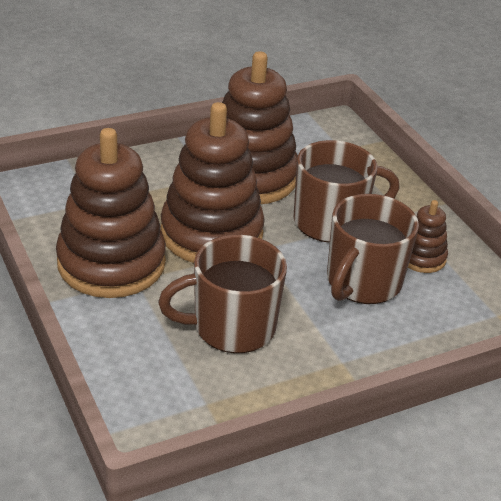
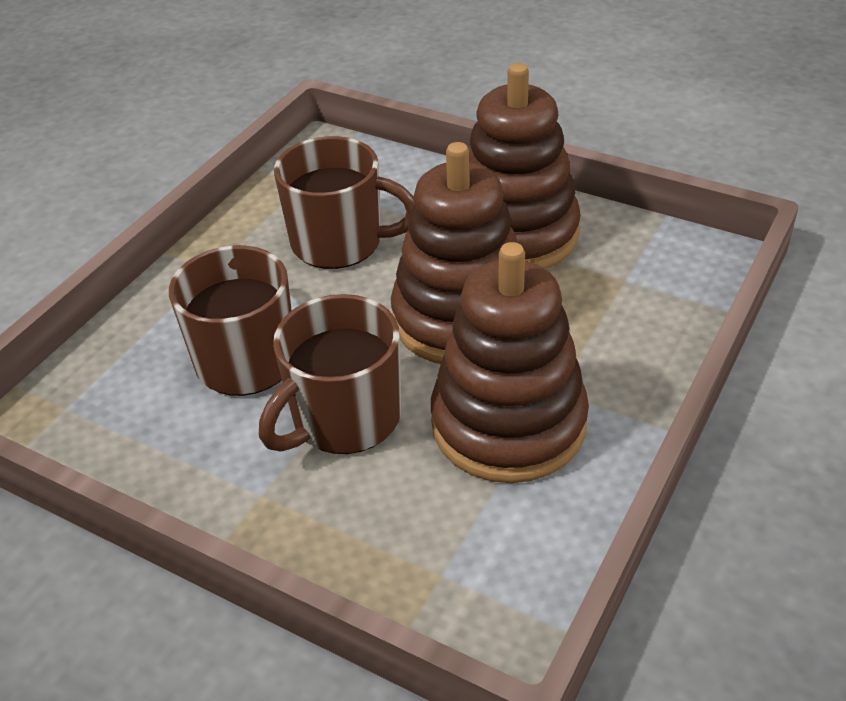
camera: 150 degrees right, 5 degrees up
(231, 327) = (340, 243): brown mug -> brown mug turned 60 degrees clockwise
(422, 257) = (194, 434): brown stacking toy -> none

